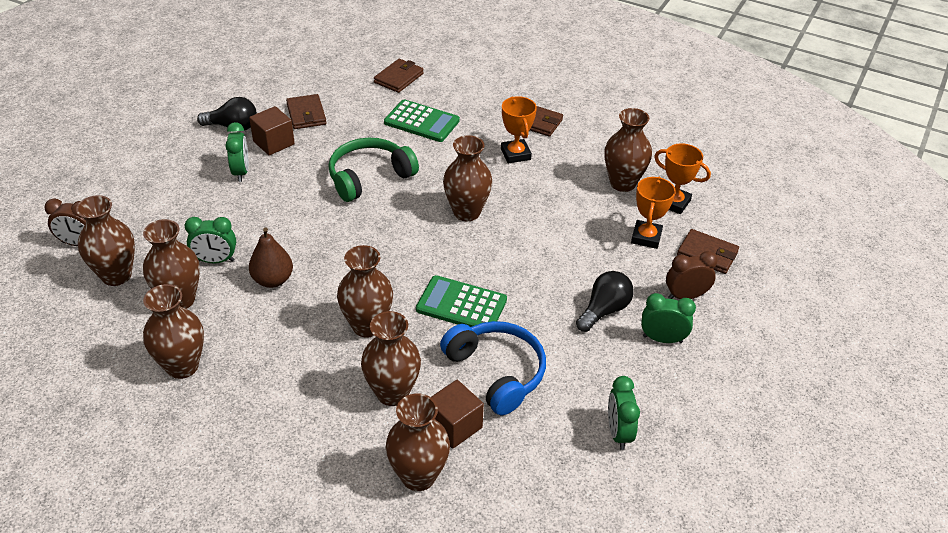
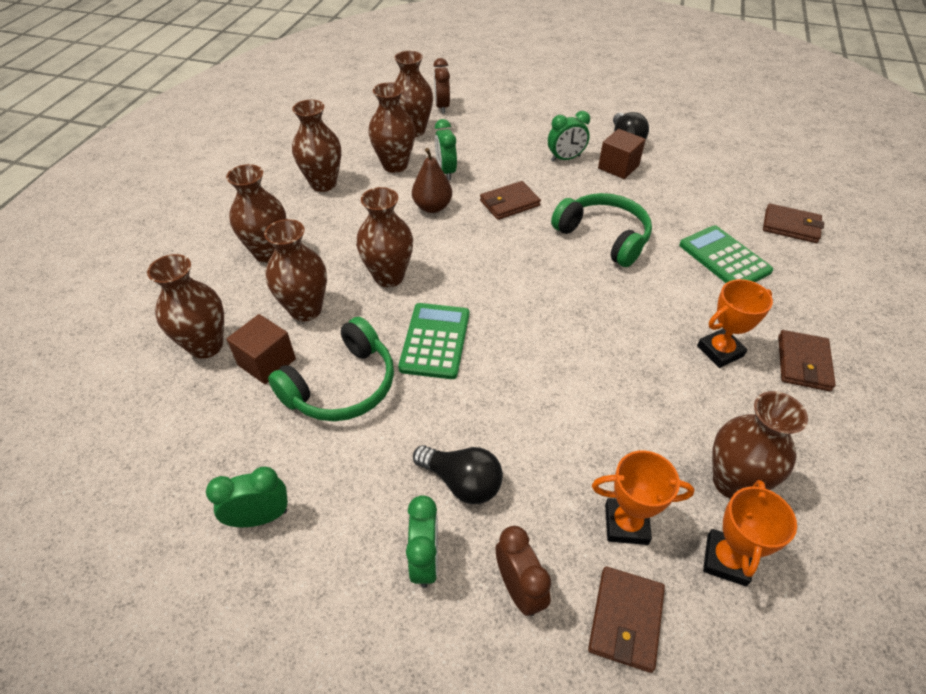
camera: 80 degrees right, 5 degrees up
(306, 114) = (675, 177): brown wallet -> brown wallet (509, 203)
(421, 122) = (724, 258): green calculator -> green calculator turned 135 degrees clockwise
(466, 212) = (586, 322): brown vase -> brown vase (268, 252)
(497, 372) = (342, 386): blue headphones -> green headphones

